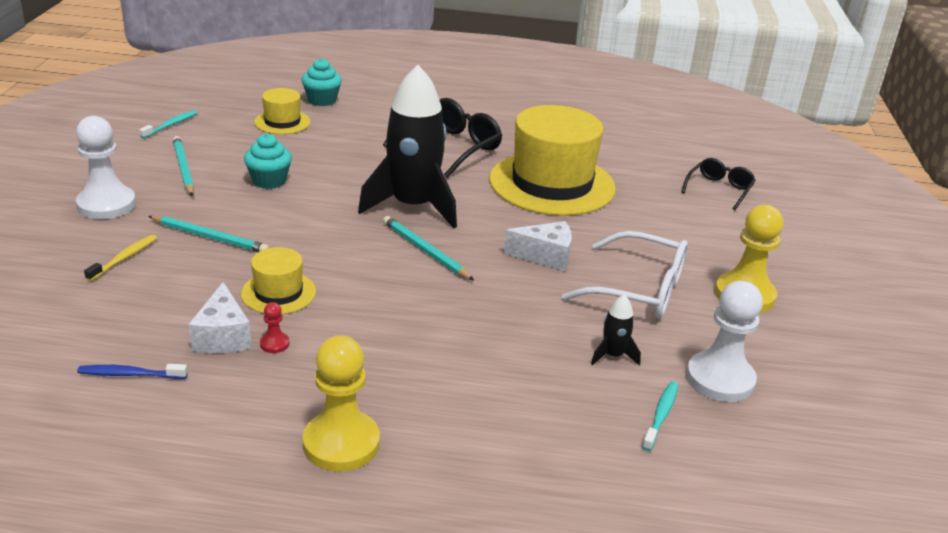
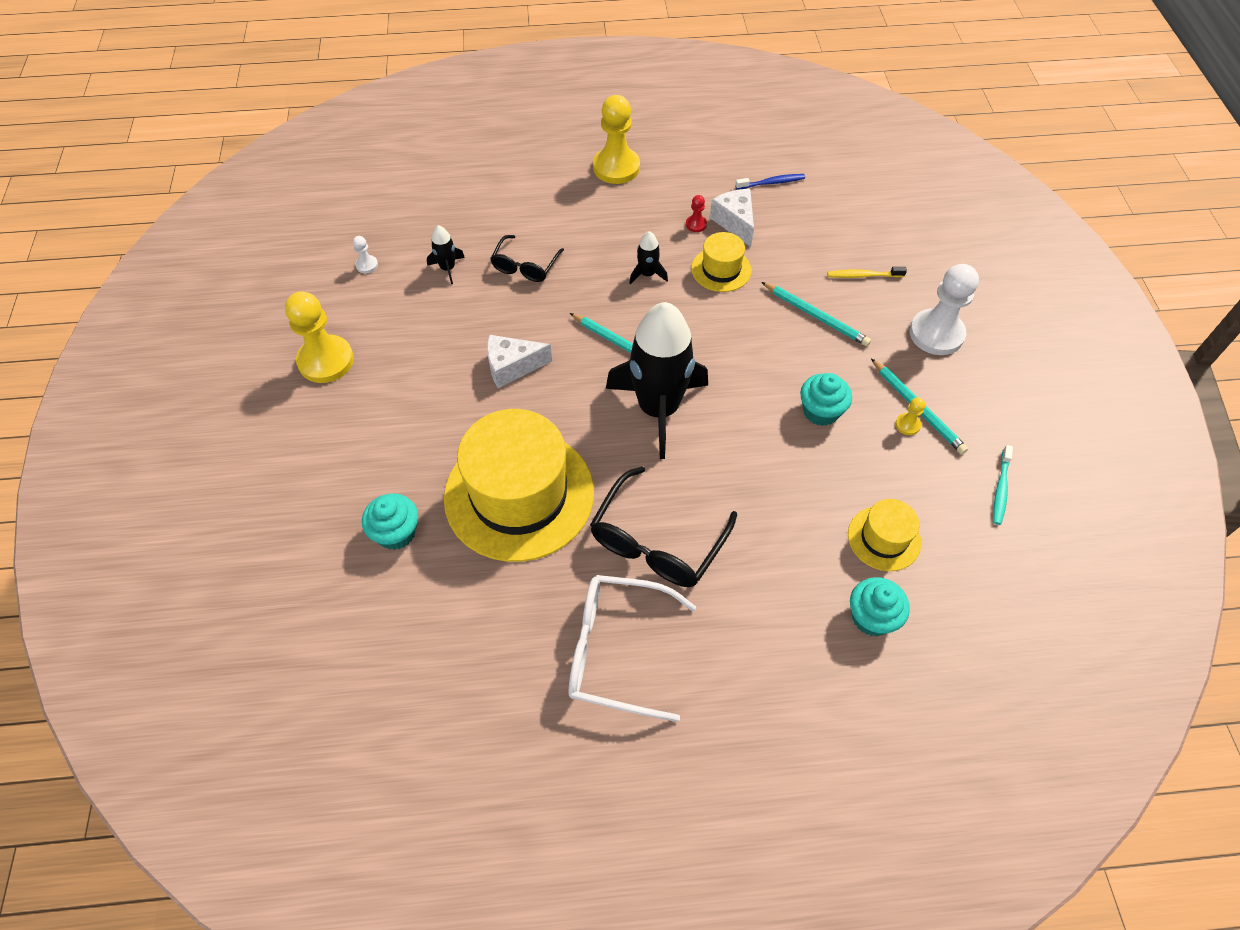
camera: 170 degrees right, 25 degrees up
(124, 258) = (863, 275): yellow toothbrush -> yellow toothbrush turned 75 degrees clockwise
(203, 162) = (907, 425): none -> yellow pawn
(210, 237) = (816, 316): turquoise pencil -> turquoise pencil turned 150 degrees counterclockwise
(368, 304) = (647, 274): none -> black rocket
(639, 289) = (423, 344): white glasses -> white glasses (616, 650)
(653, 183) = (396, 533): none -> turquoise cupcake
(661, 415) = (414, 226): turquoise toothbrush -> none
(719, 189) = (314, 542): black glasses -> black glasses (525, 266)
(720, 379) = (367, 265): white pawn -> white pawn, size x0.43

